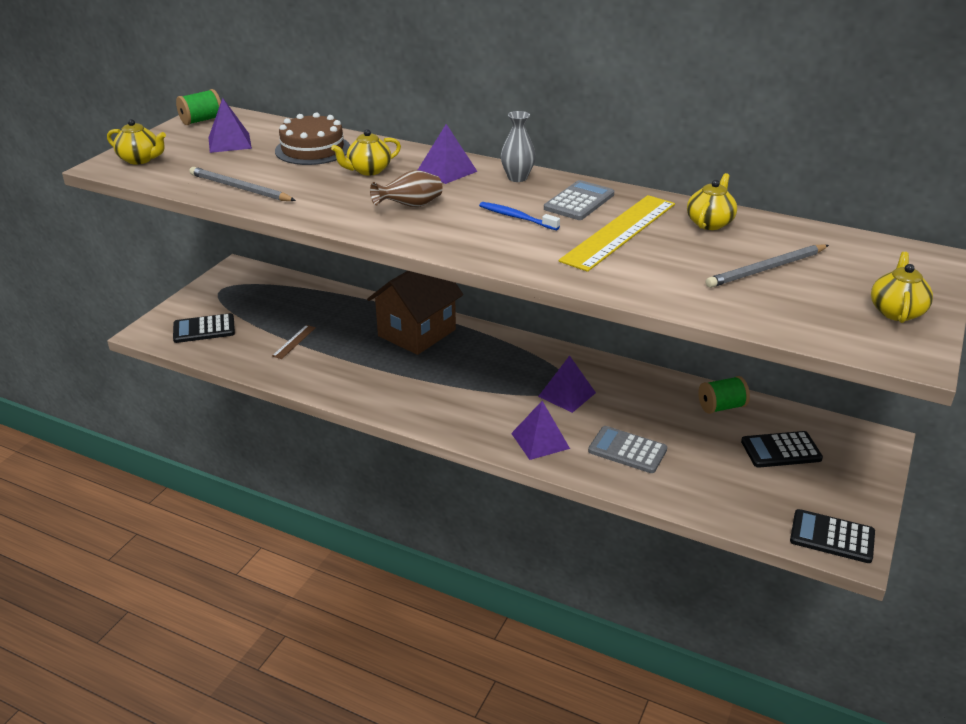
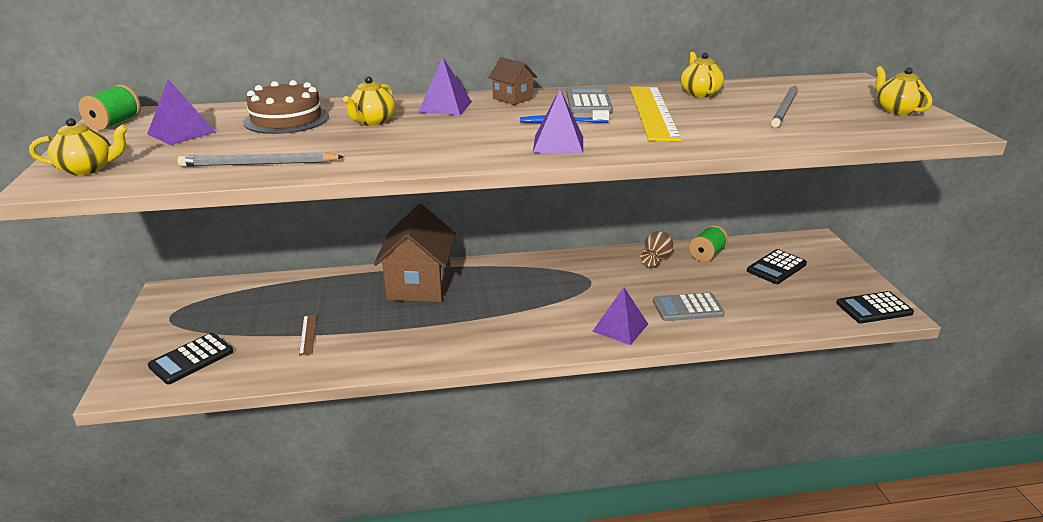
camera: 35 degrees left, 5 degrees down
(410, 206) = (459, 136): brown vase -> brown vase (655, 260)
(517, 178) = (512, 98): grey vase -> brown house
(567, 394) = (596, 286): purple pyramid -> purple pyramid (558, 144)

